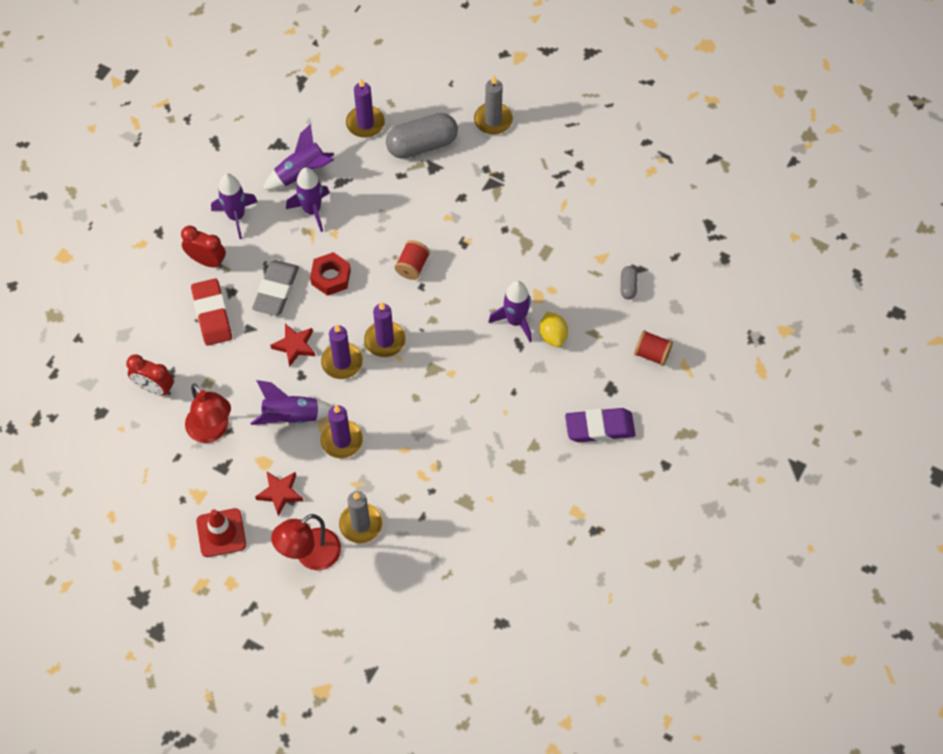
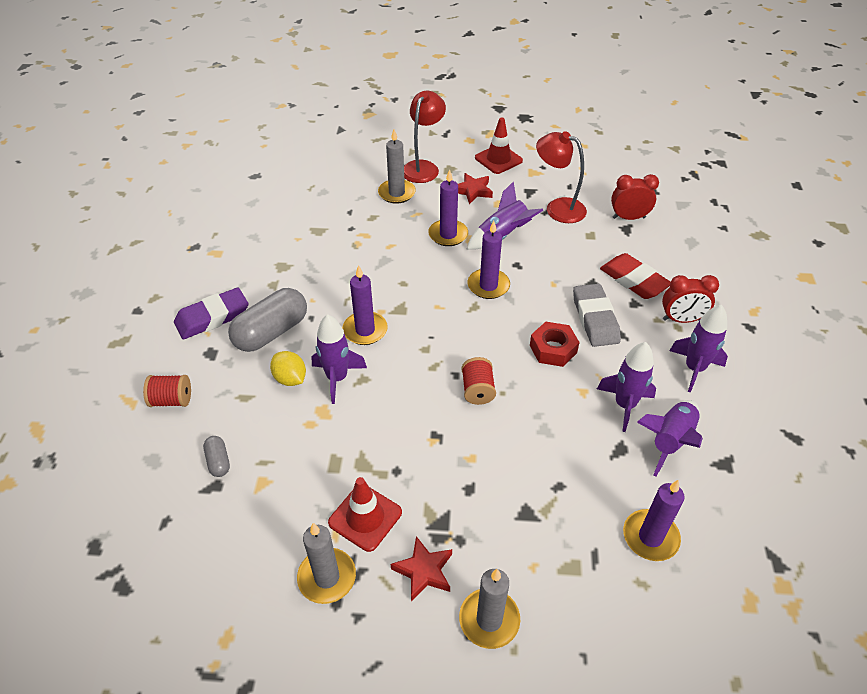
camera: 155 degrees right, 15 degrees down
(294, 346) = (540, 283): red star -> red star (424, 571)
(385, 340) = (460, 315): purple candle -> purple candle (365, 330)
(422, 145) = (560, 538): grey capsule -> grey capsule (271, 332)
(540, 206) = (365, 517): none -> red traffic cone
(579, 180) = (327, 577): none -> grey candle

